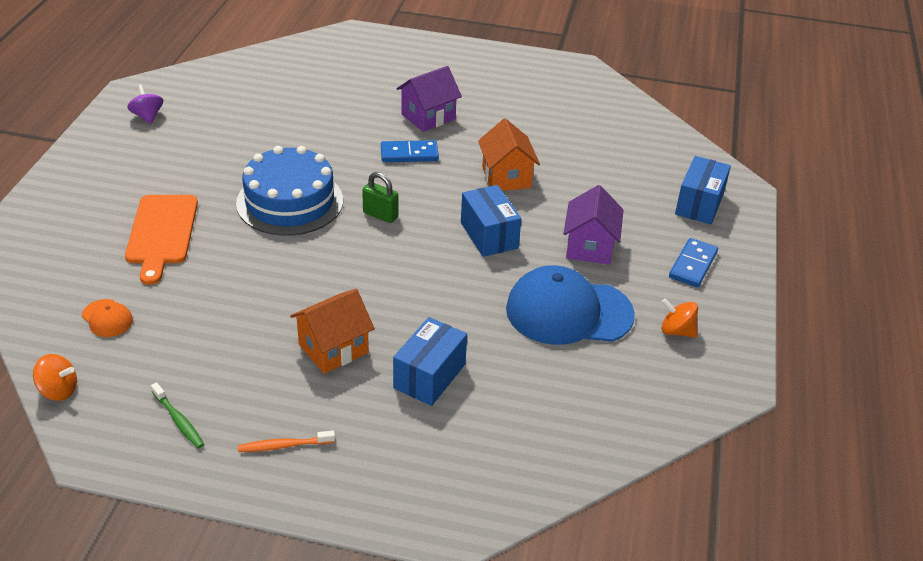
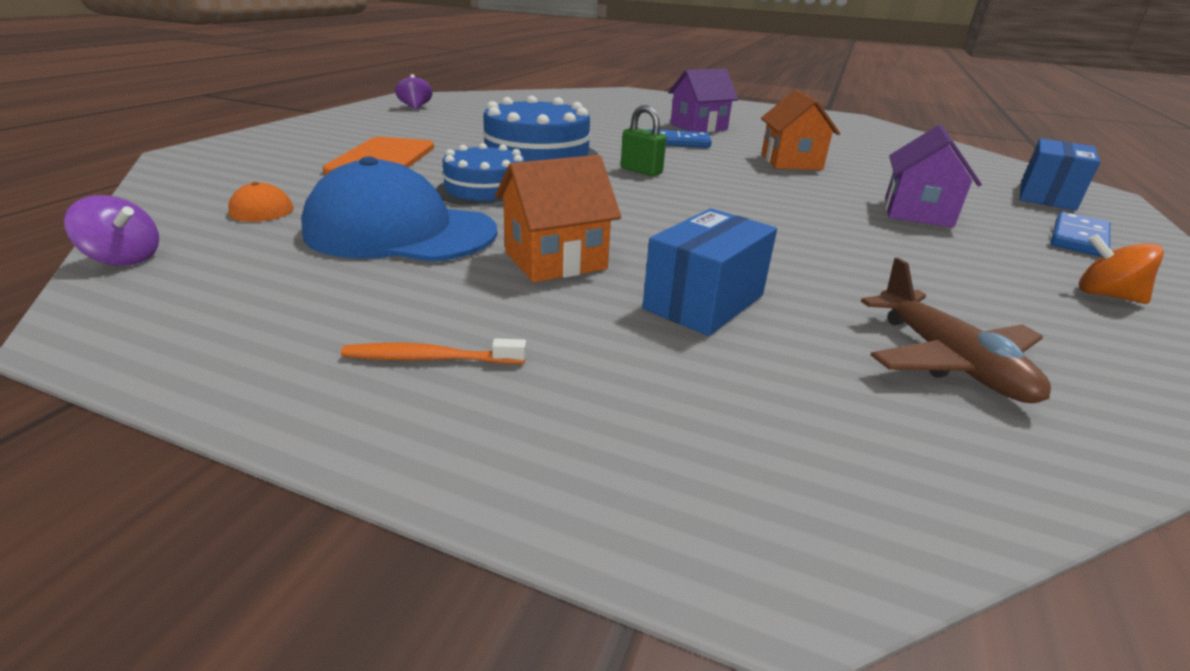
camera: 10 degrees right, 10 degrees down
(58, 390) = (124, 259): orange spinning top -> purple spinning top
(178, 420) = (272, 308): green toothbrush -> none
(263, 266) = (485, 190): none -> blue cake
(489, 235) = (778, 194): blue box -> none
(559, 405) = (948, 361): none -> brown plane
(568, 312) = (914, 261): blue cap -> blue cap (400, 231)

